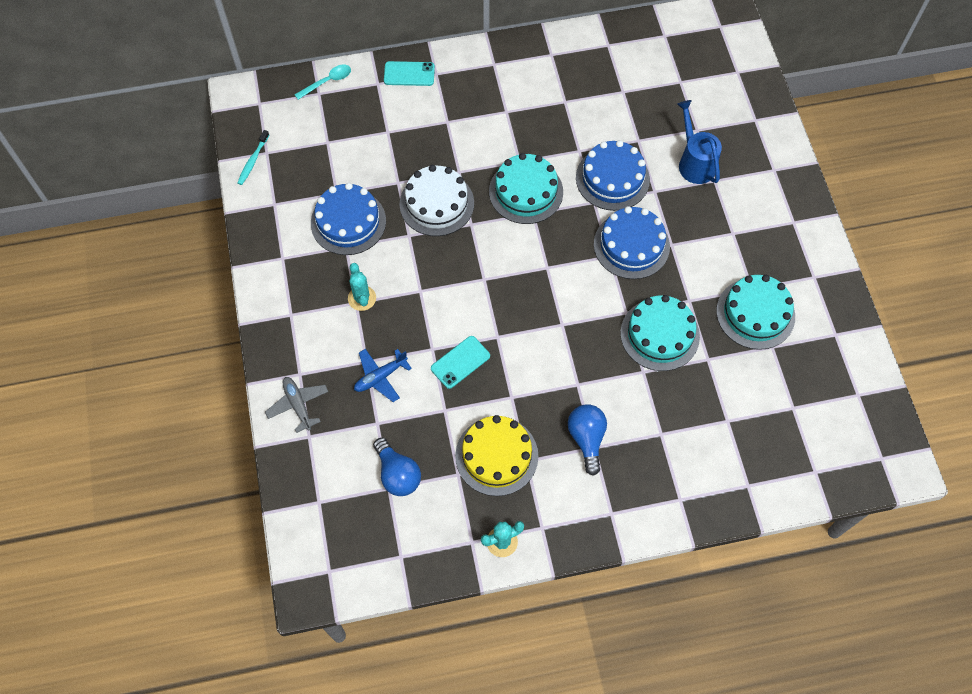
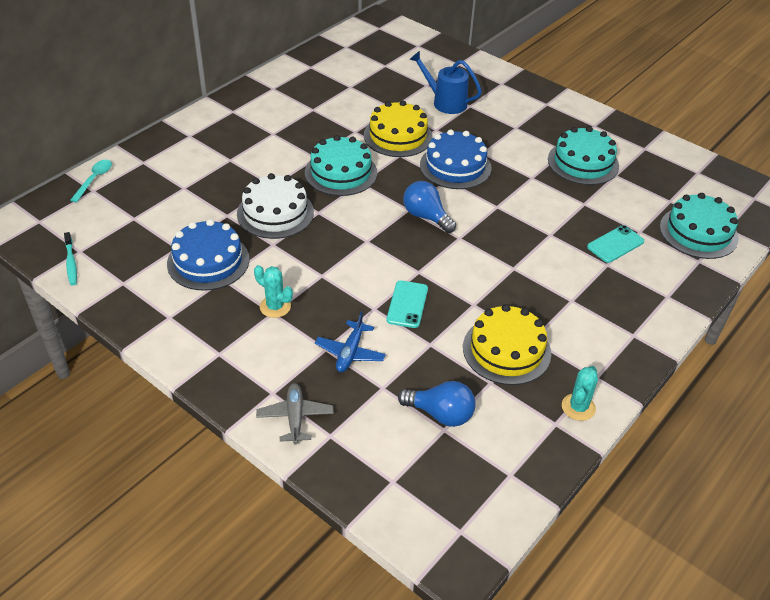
camera: 40 degrees left, 20 degrees down
(298, 405) = (295, 417): grey plane -> grey plane turned 60 degrees clockwise
(409, 74) = (166, 145): turquoise phone -> turquoise phone (615, 244)
(587, 439) = (560, 298): blue light bulb -> blue light bulb (426, 216)
(612, 178) = (398, 136): blue cake -> yellow cake
(659, 334) = (535, 207): turquoise cake -> turquoise cake (698, 232)

